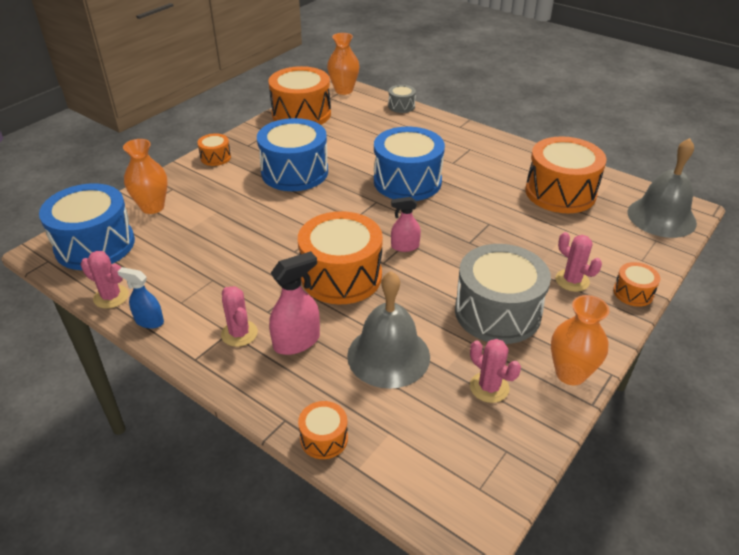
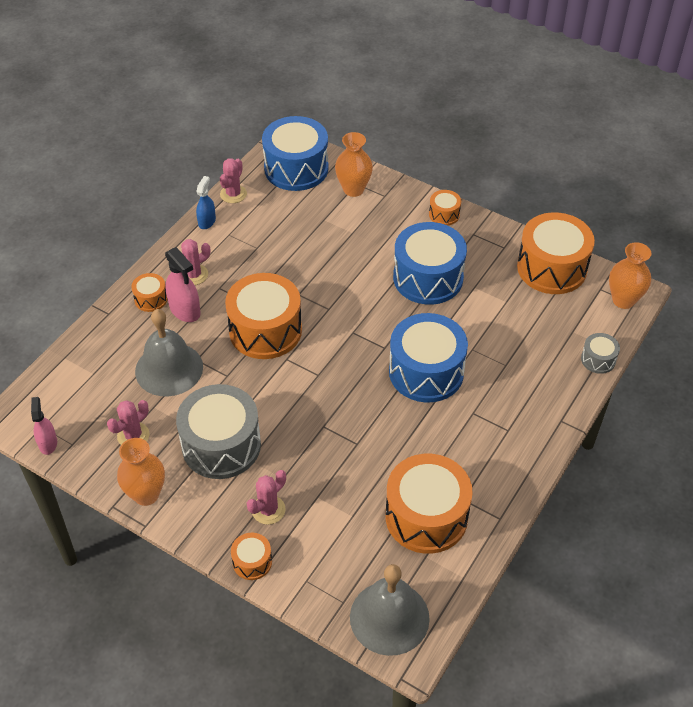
camera: 85 degrees right, 10 degrees up
(324, 438) = (90, 337): orange drum -> orange drum (151, 299)
(405, 246) = (312, 374): pink spray bottle -> pink spray bottle (48, 443)

